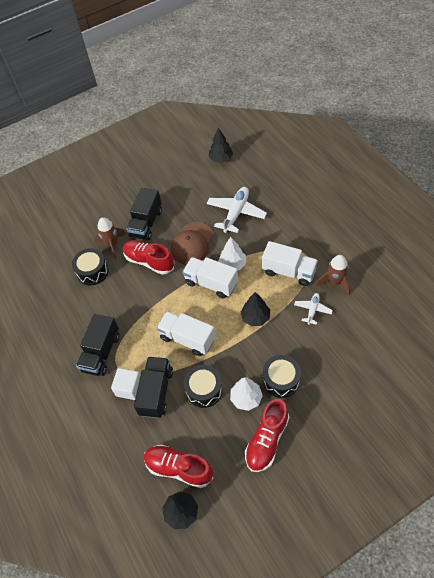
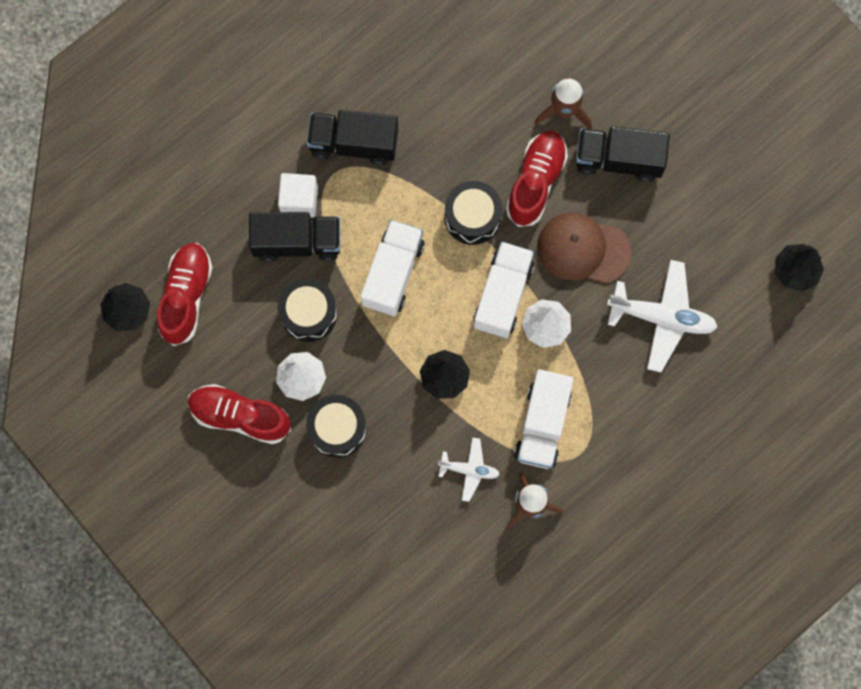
camera: 75 degrees right, 20 degrees up
(92, 271) = (503, 91): black drum -> black drum (472, 217)

